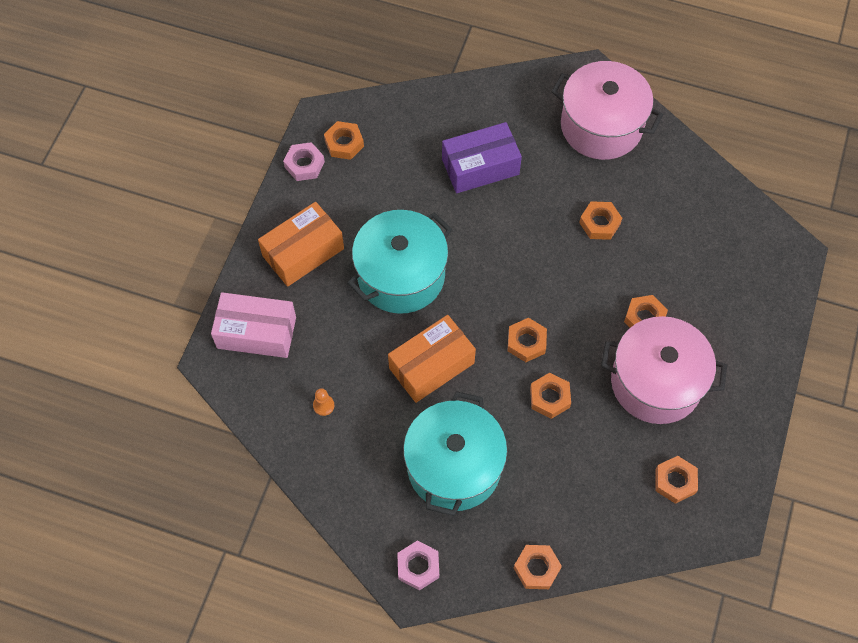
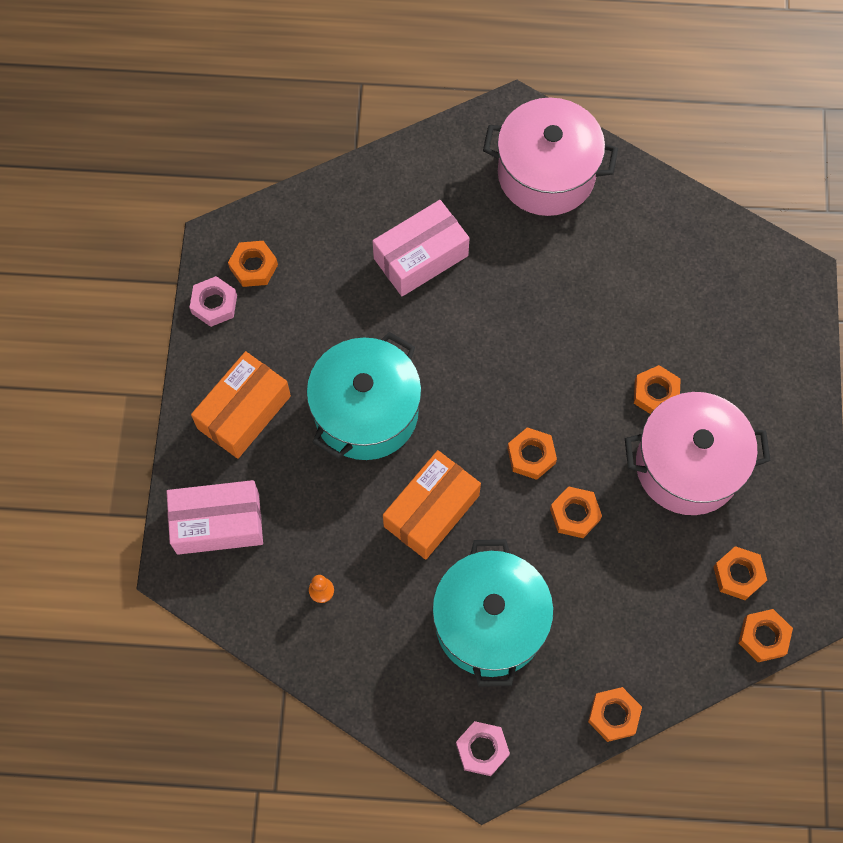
camera: 15 degrees left, 5 degrees up
(480, 167) = (421, 257): purple box -> pink box
(599, 223) = (575, 292): orange nut -> orange nut (763, 637)

